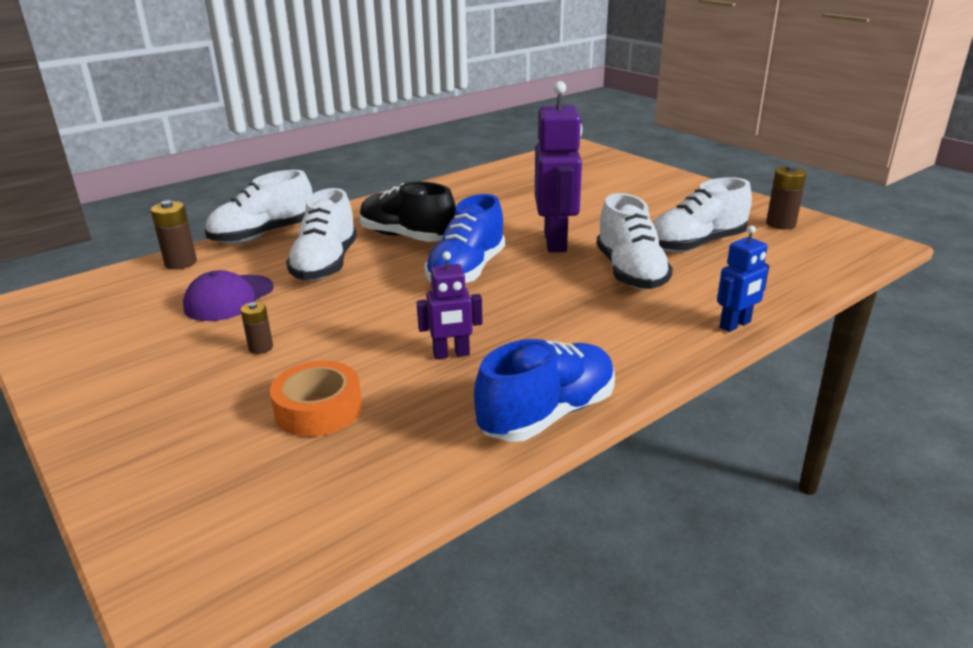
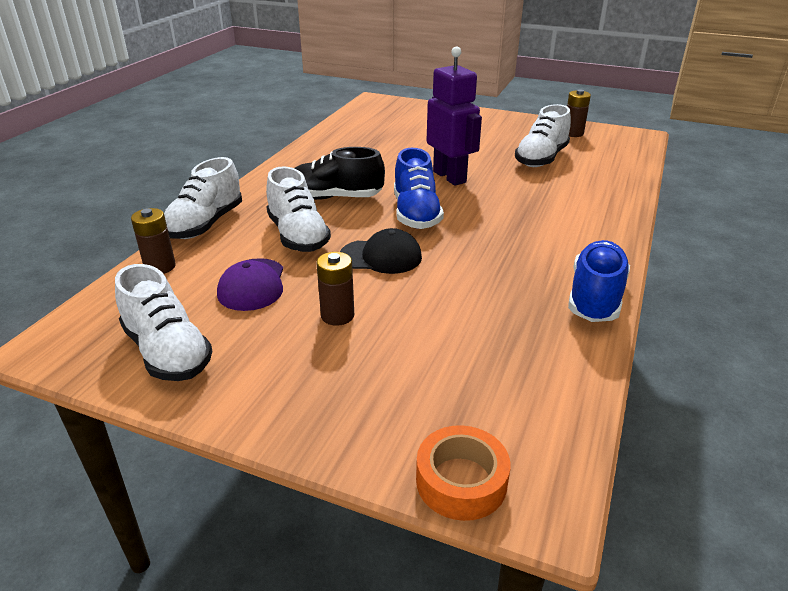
camera: 30 degrees left, 5 degrees up
(261, 348) = (337, 315): brown battery -> brown battery, size x1.58
(318, 409) = (446, 345): orange tape -> orange tape (461, 481)
(375, 304) = (381, 256): none -> black cap
(451, 354) = (485, 277): purple robot -> none
(630, 272) = (525, 187): white shoe -> white shoe (167, 352)
(735, 325) = (627, 207): blue robot -> none

